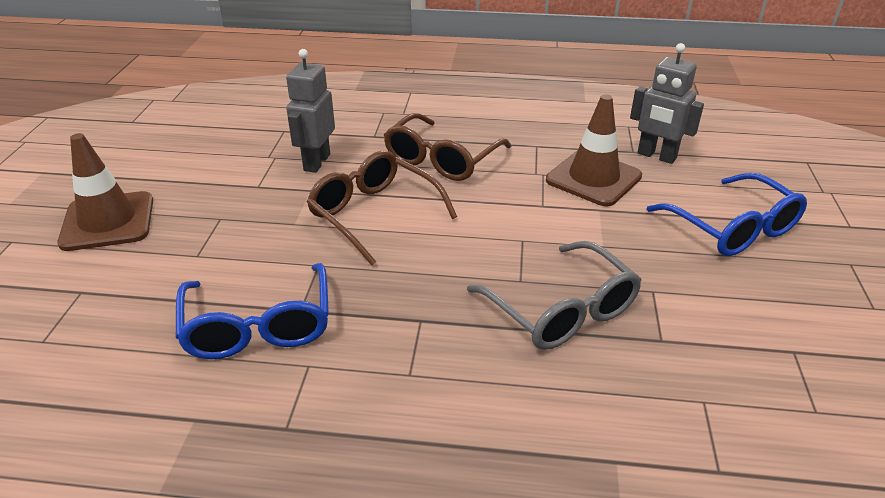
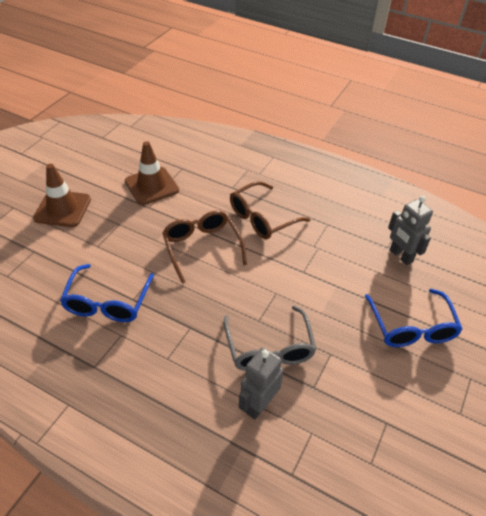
camera: 20 degrees right, 10 degrees up
(316, 162) = (188, 199): grey robot -> grey robot (258, 404)
(593, 178) = (347, 261): brown traffic cone -> brown traffic cone (151, 186)

